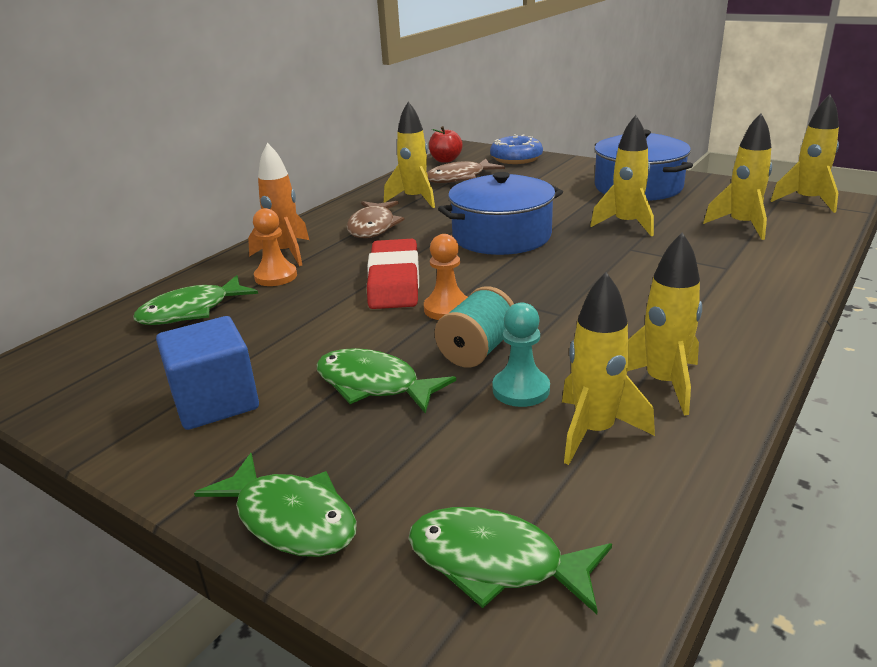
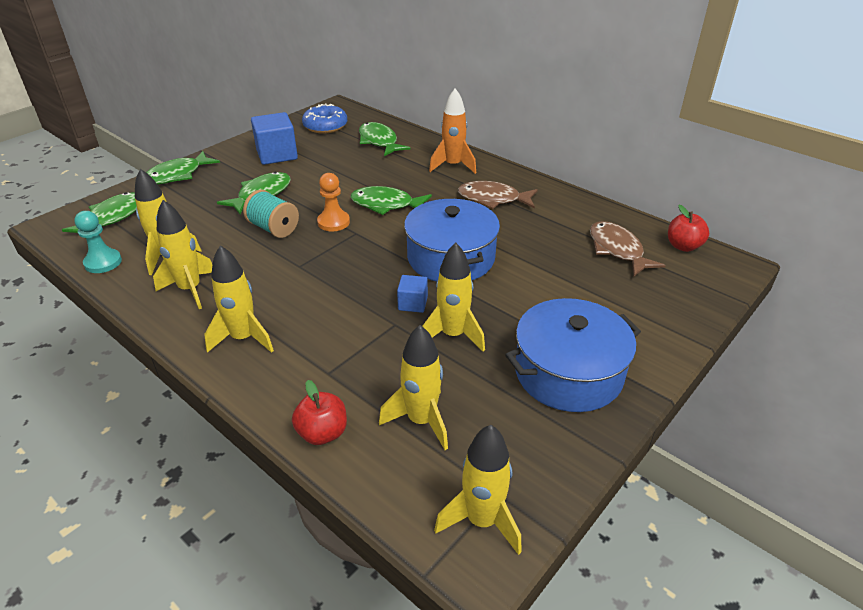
camera: 95 degrees right, 10 degrees up
(276, 276) = (415, 164): orange pawn -> none
(394, 281) = (386, 205): red eraser -> green fish
(415, 199) = (555, 221): yellow rocket -> yellow rocket (243, 338)
(516, 158) = (690, 296): blue donut -> blue donut (325, 126)
(521, 390) = (223, 238): turquoise pawn -> turquoise pawn (103, 262)
(592, 244) = (412, 303): none -> blue cube
(799, 258) = (322, 433): none -> red apple

